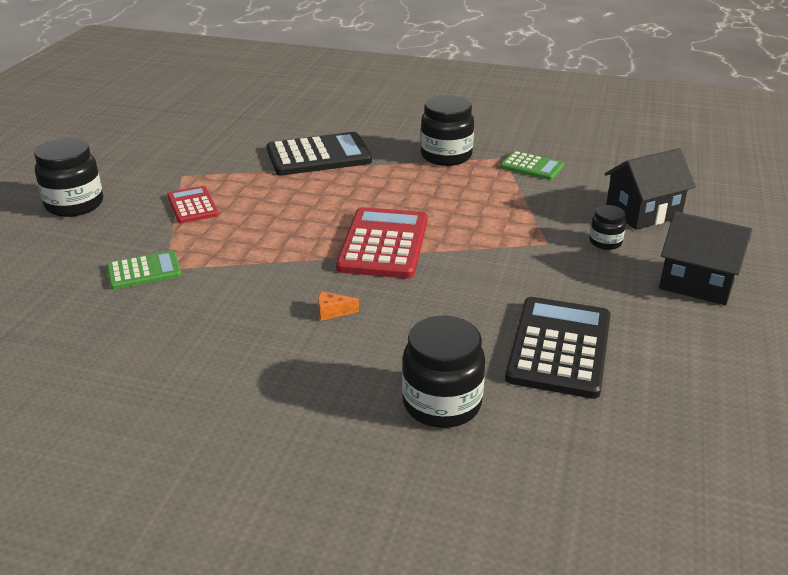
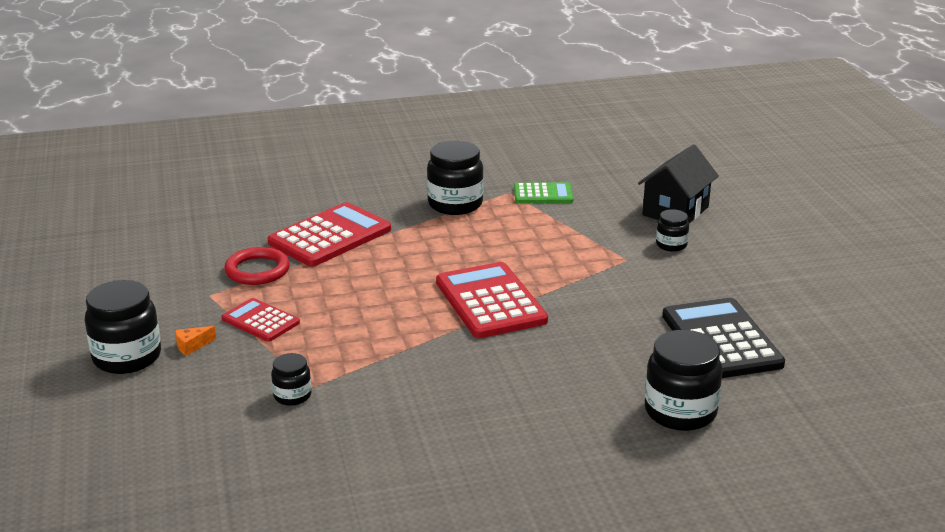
camera: 30 degrees left, 5 degrees down
(144, 271) = (292, 396): green calculator -> black jar
(236, 167) = (257, 270): none -> red ring
(318, 156) = (330, 236): black calculator -> red calculator
(333, 312) = (513, 372): orange cheese -> orange cheese (192, 346)
(697, 283) = (770, 258): black house -> none

